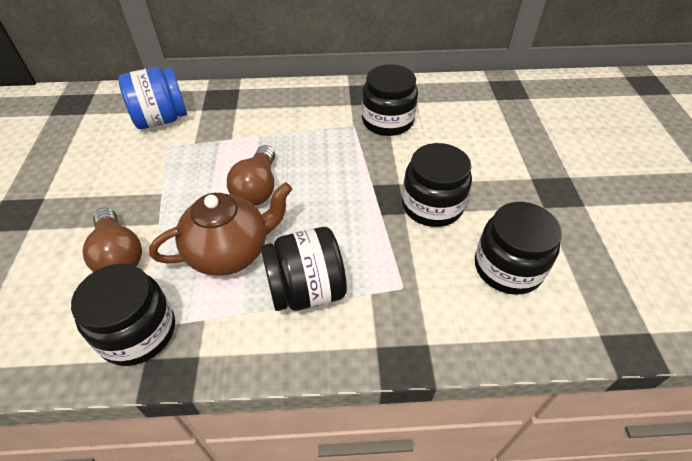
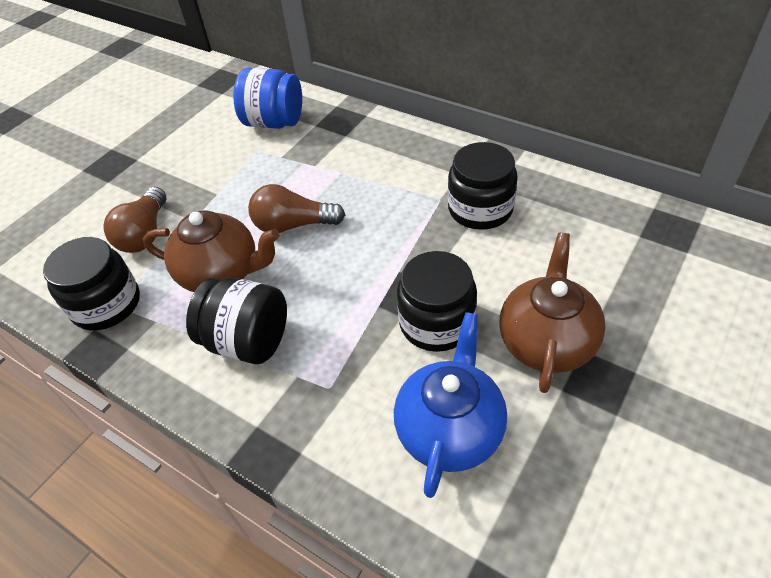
camera: 40 degrees right, 0 degrees up
(257, 188) = (293, 225): brown light bulb -> brown light bulb turned 45 degrees clockwise
(508, 183) = (546, 341): none -> brown teapot
(508, 267) = (450, 429): black jar -> blue teapot

